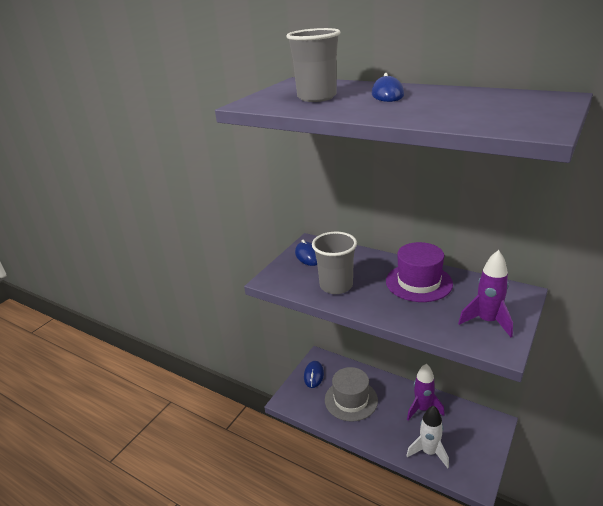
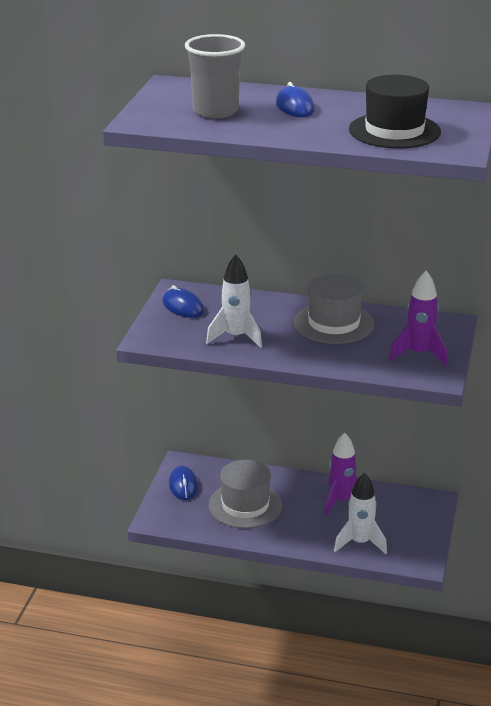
camera: 20 degrees left, 0 degrees up
(336, 286) = (236, 337): grey cup -> white rocket
(418, 282) = (333, 323): purple hat -> grey hat
(474, 112) = (394, 131): none -> black hat

